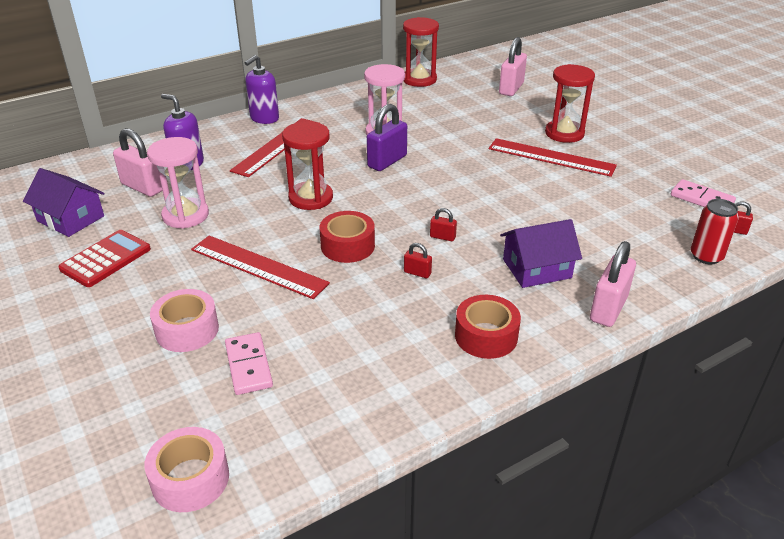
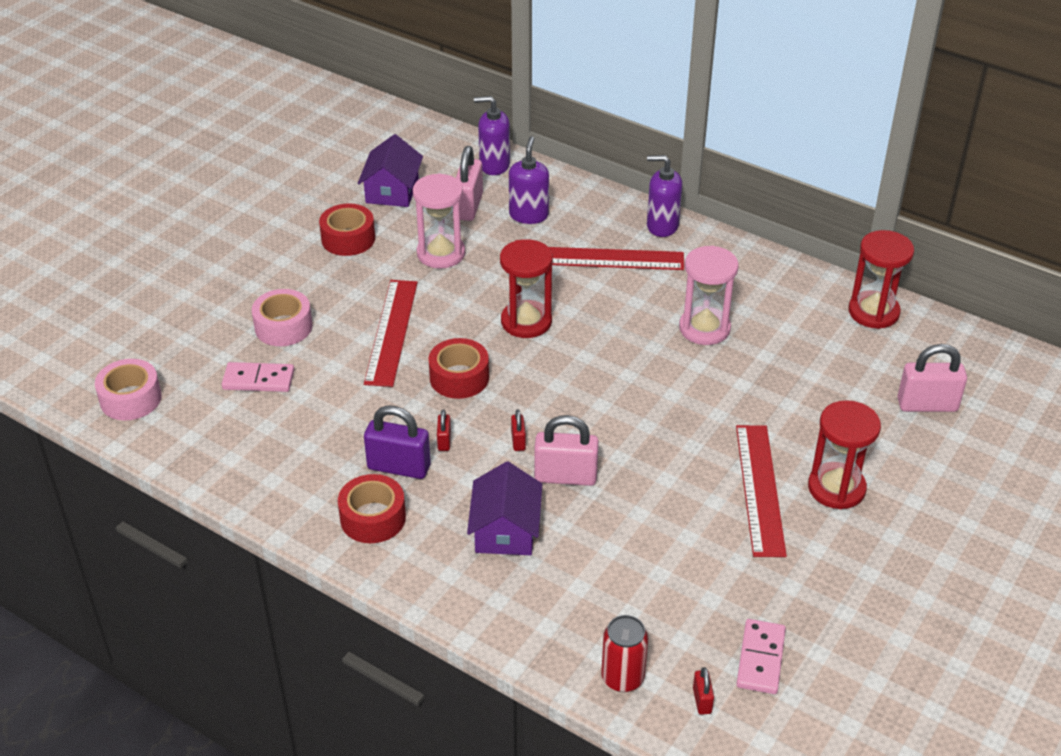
camera: 65 degrees right, 5 degrees up
(106, 259) = (348, 239): red calculator -> red tape
(107, 162) = (494, 165): none -> purple soap dispenser
(248, 366) = (258, 380): pink domino -> pink domino turned 45 degrees clockwise
(387, 161) = (641, 351): purple padlock -> purple padlock (399, 467)
(537, 269) = (505, 530): purple house -> purple house turned 45 degrees clockwise
(608, 309) = (467, 603): pink padlock -> pink padlock (565, 477)

